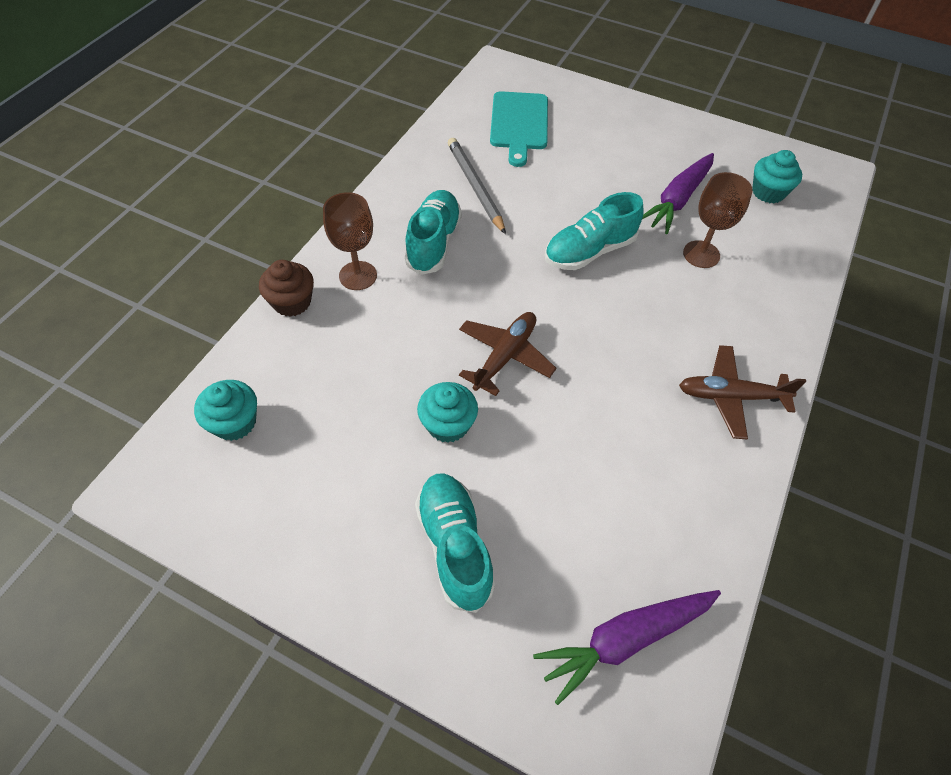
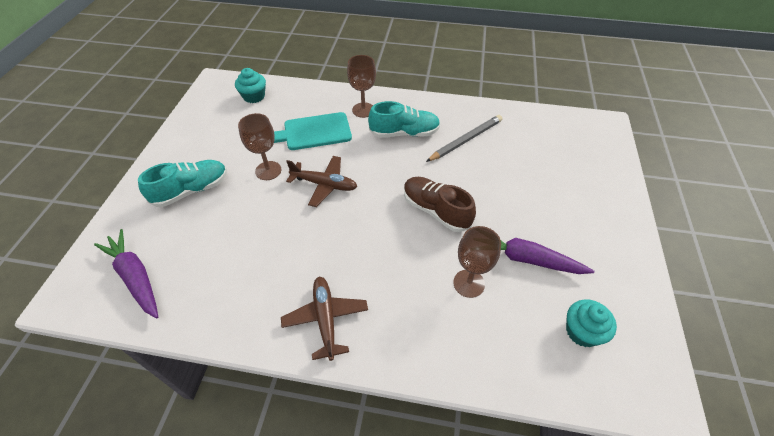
camera: 75 degrees right, 5 degrees down
(292, 302) = (334, 92): brown cupcake -> none
(448, 424) = (268, 170): turquoise cupcake -> brown goblet
(519, 124) = (547, 148): turquoise cutting board -> turquoise cutting board (314, 132)
(589, 251) = (436, 211): turquoise shoe -> brown shoe

